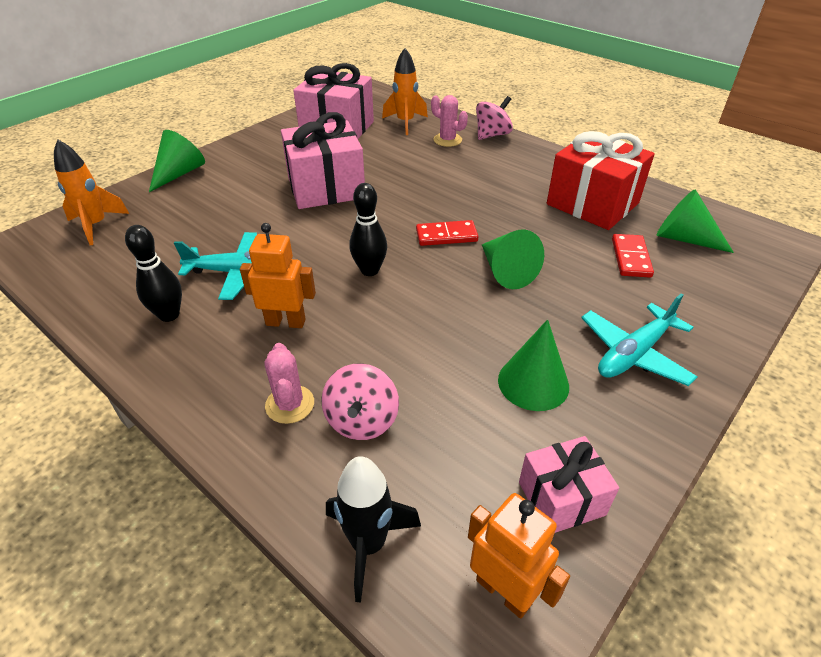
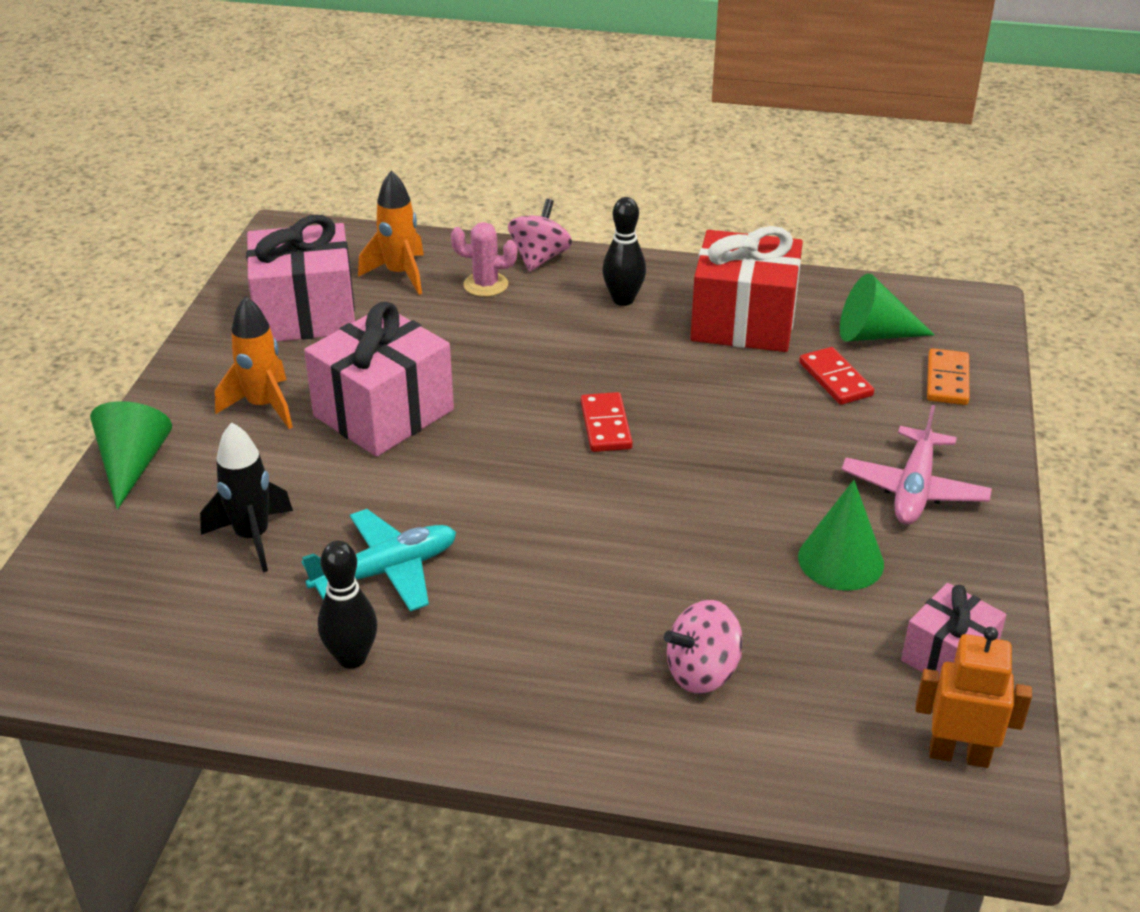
camera: 30 degrees left, 5 degrees down
(96, 225) = (95, 587): orange rocket -> orange rocket (263, 406)
(286, 322) = (512, 606): orange robot -> none
(290, 404) = (609, 691): pink cactus -> none
(362, 420) = (702, 672): pink spinning top -> pink spinning top turned 90 degrees clockwise
(368, 544) = (812, 777): black rocket -> black rocket (253, 537)
(369, 270) = (552, 504): black bowling pin -> black bowling pin (623, 300)
(446, 236) = (606, 425): red domino -> red domino turned 60 degrees counterclockwise
(506, 271) = (713, 446): green cone -> none
(634, 353) = (914, 489): turquoise plane -> pink plane
(721, 286) = (947, 380): none -> orange domino

